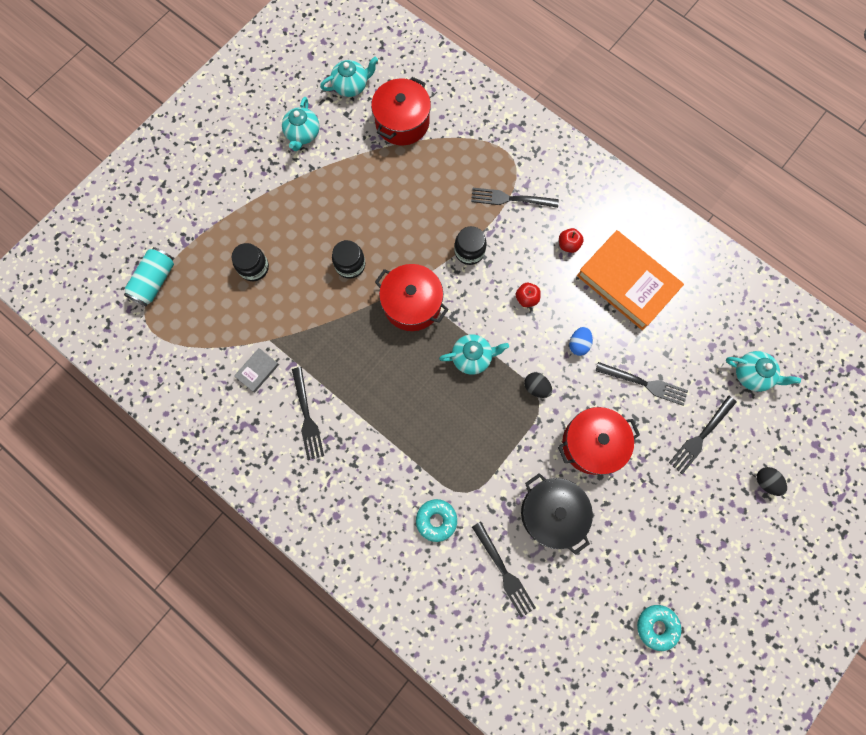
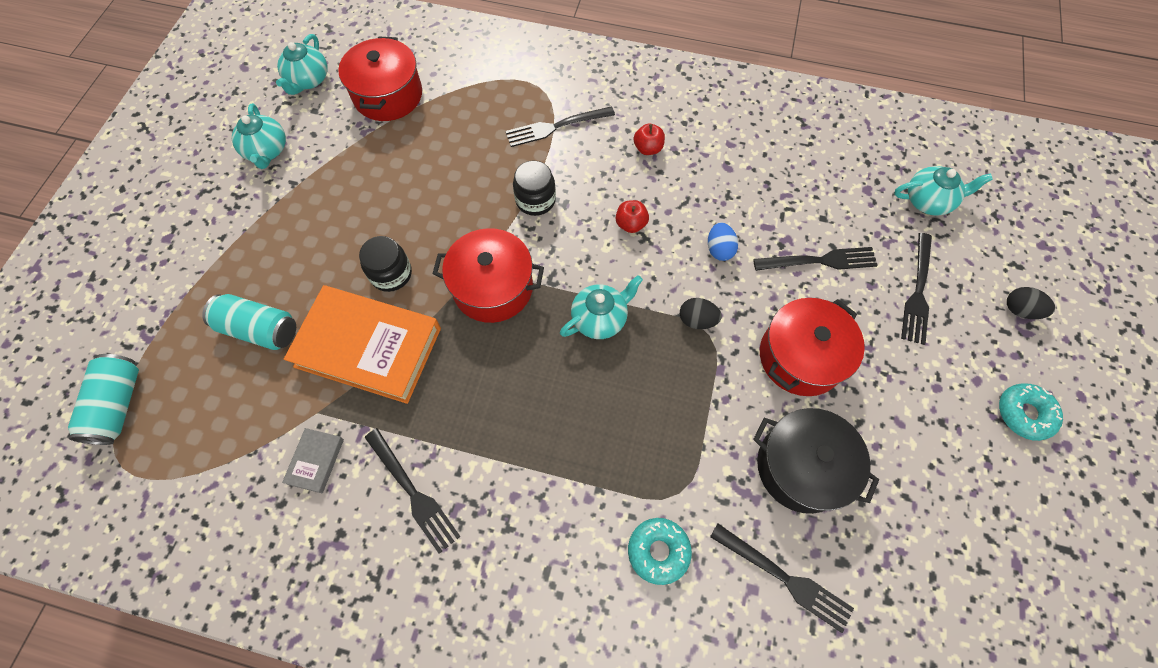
camera: 25 degrees left, 10 degrees down
(254, 267) = (260, 329): black jar -> turquoise can
(351, 86) = (308, 80): turquoise teapot -> turquoise teapot turned 150 degrees clockwise
(627, 282) = (735, 161): orange book -> orange book (368, 347)
(656, 626) = (1015, 552): turquoise donut -> turquoise donut (1024, 414)

